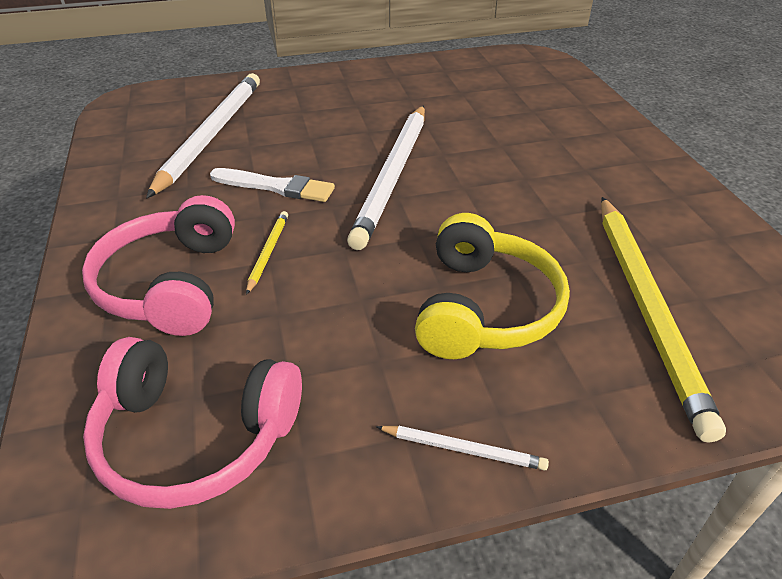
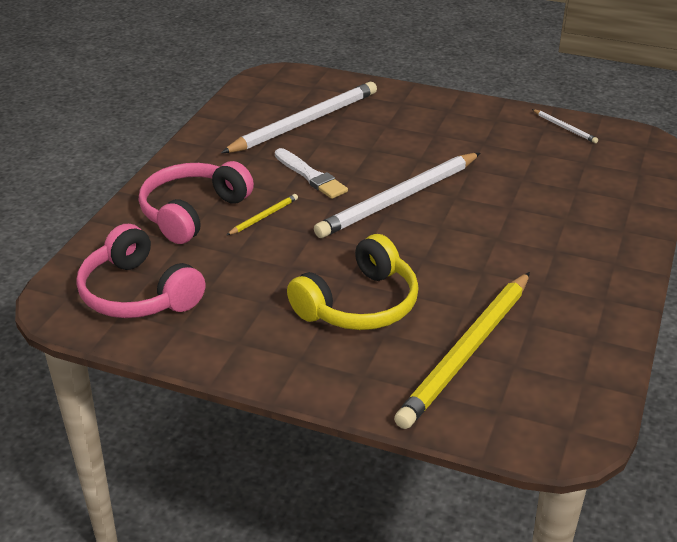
camera: 35 degrees right, 5 degrees down
(463, 449) = (261, 363): white pencil -> white pencil (565, 128)

